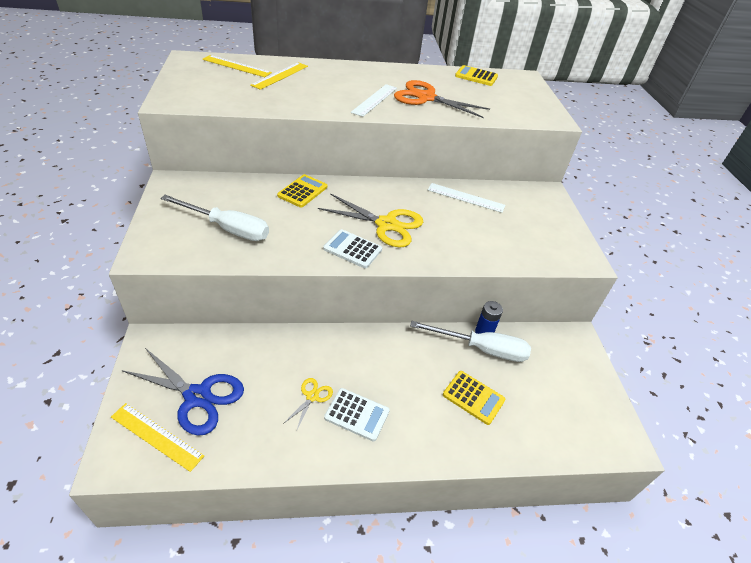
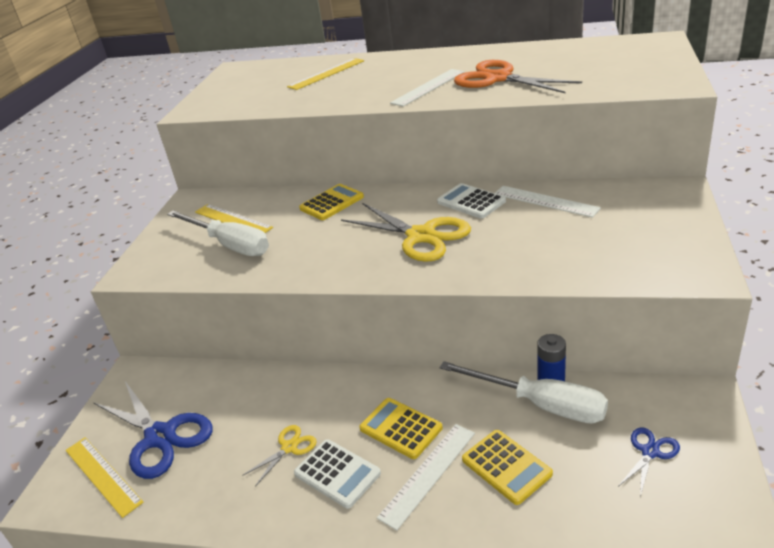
camera: 25 degrees right, 10 degrees down
(236, 66) = (282, 70): yellow ruler -> yellow ruler (232, 220)
(352, 249) = (365, 264): white calculator -> white calculator (471, 202)
(422, 408) = (428, 474): none -> white ruler
(476, 76) = (583, 47): yellow calculator -> yellow calculator (401, 428)
(558, 379) = (650, 452): none -> blue scissors

